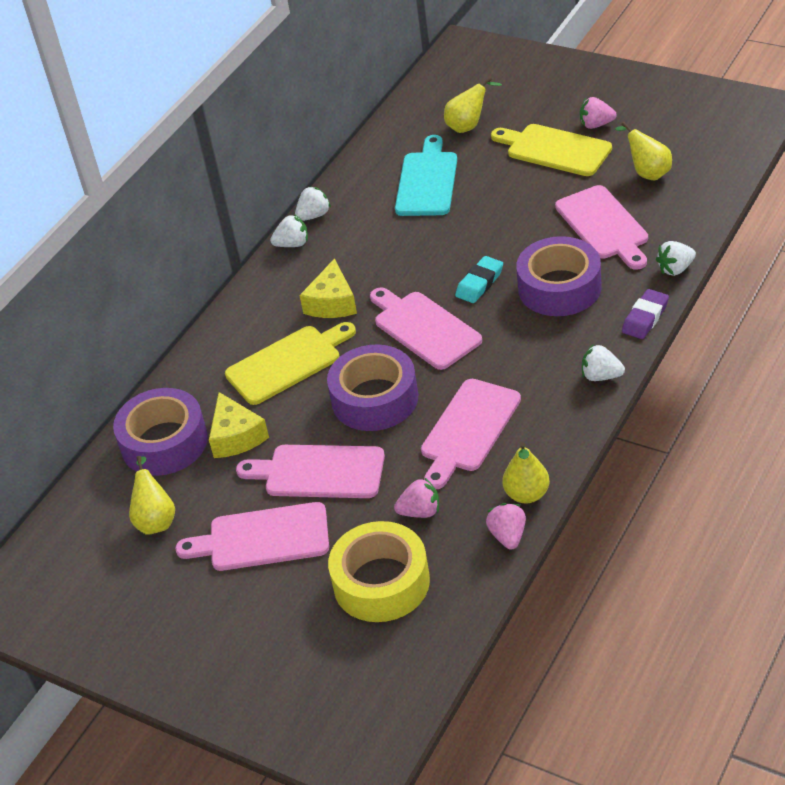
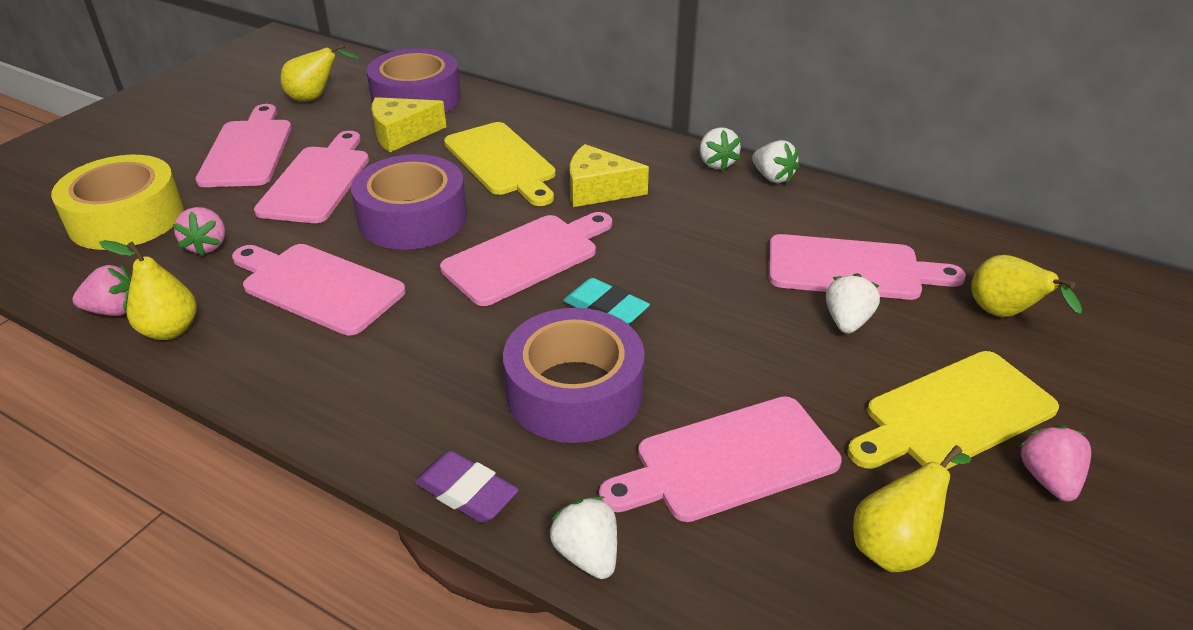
camera: 85 degrees right, 5 degrees down
(427, 181) = (851, 269): turquoise cutting board -> pink cutting board
(555, 150) = (954, 413): yellow cutting board -> yellow cutting board turned 150 degrees counterclockwise
(601, 376) = (352, 422): white strawberry -> white strawberry (847, 321)

